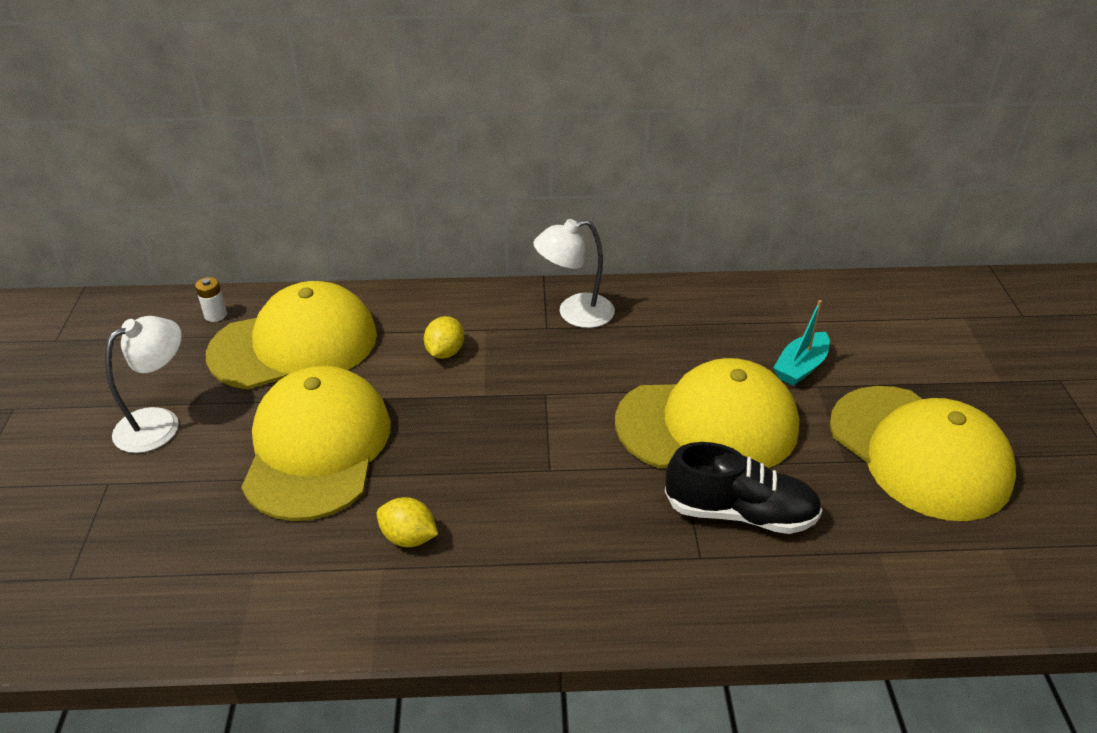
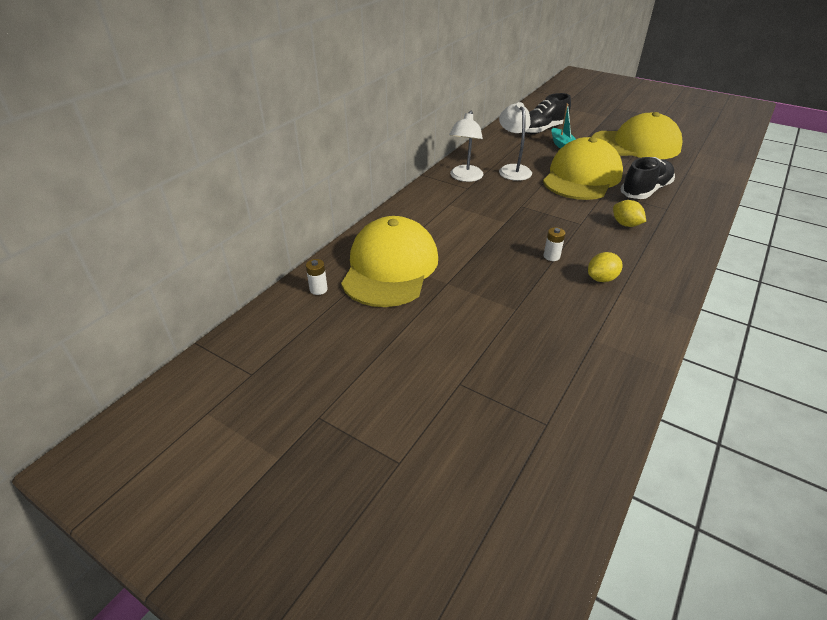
camera: 55 degrees left, 0 degrees up
(159, 423) = (415, 344): white lamp -> white lamp (512, 169)
(317, 448) = (501, 287): yellow cap -> none
(428, 469) = (551, 256): none -> white battery
(445, 352) = (456, 221): yellow lemon -> yellow lemon (625, 224)
(833, 327) = (542, 130): none -> black shoe

